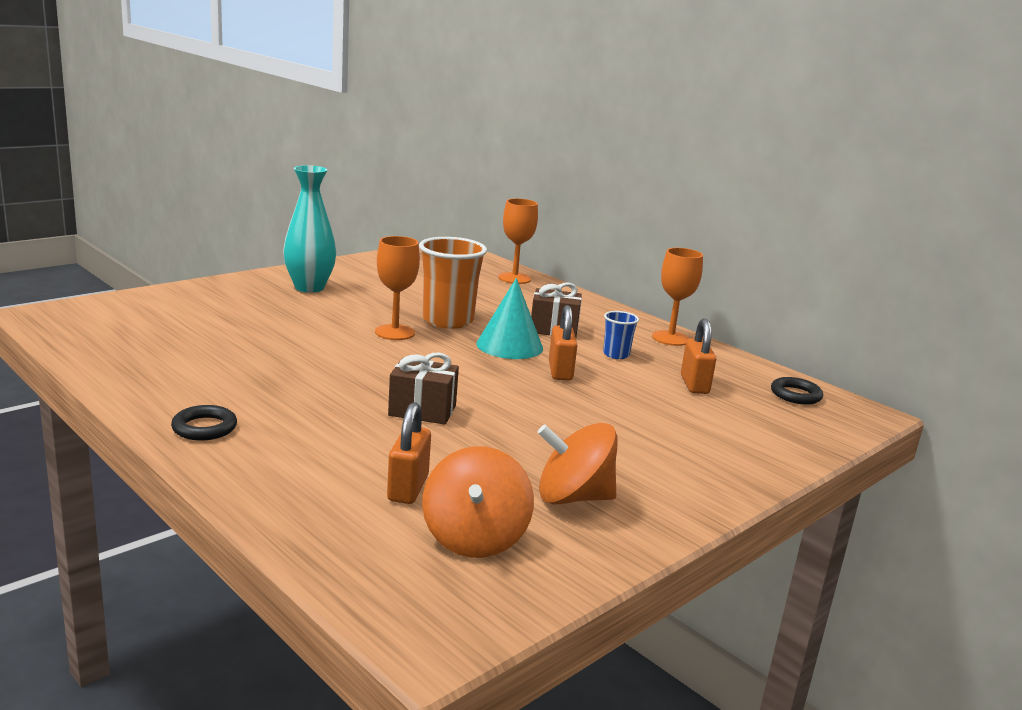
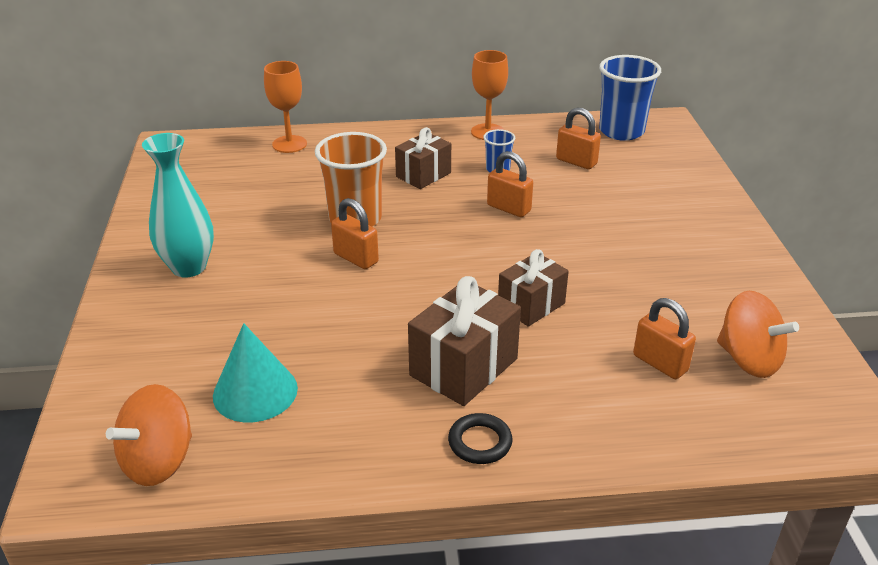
camera: 50 degrees left, 15 degrees up
(298, 401) = (463, 367): none -> brown gift
(394, 332) = (356, 258): orange goblet -> orange padlock
(509, 346) = (438, 210): turquoise cone -> turquoise cone (255, 392)
(573, 497) = (714, 292): orange spinning top -> orange spinning top (158, 461)
(795, 395) = (621, 131): black ring -> blue cup

